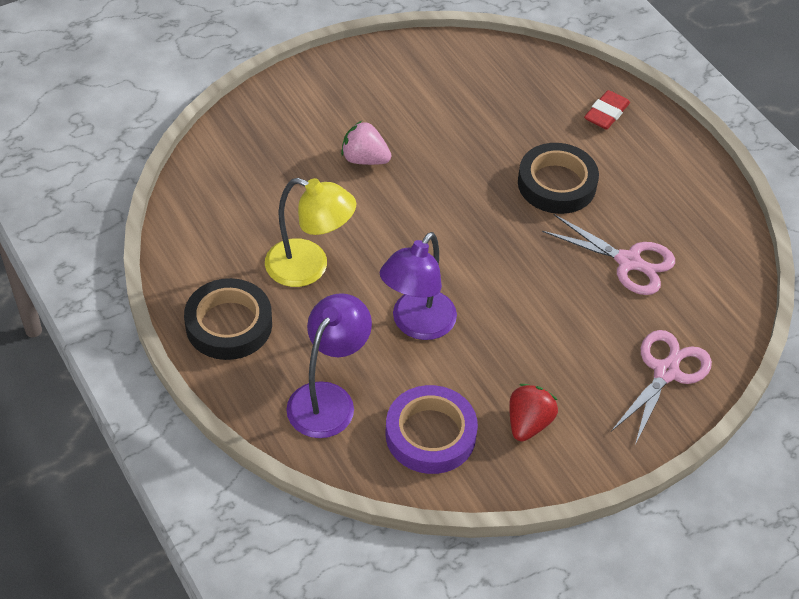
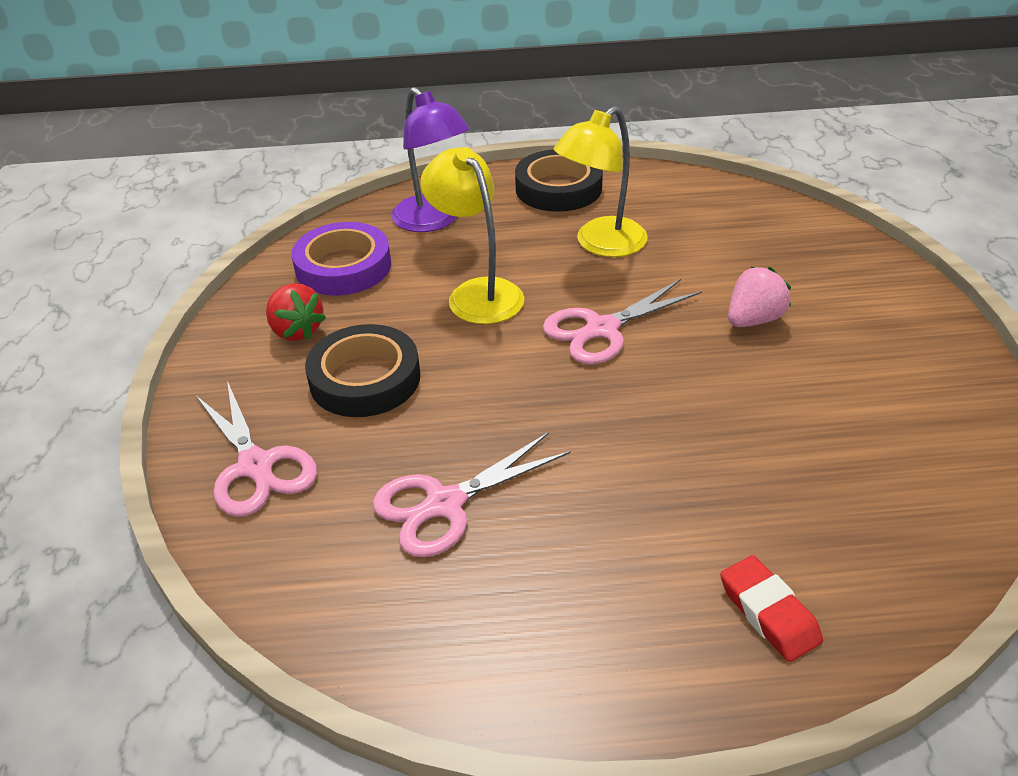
camera: 120 degrees right, 10 degrees down
(417, 325) = (477, 293): purple lamp -> yellow lamp
(420, 236) = (602, 329): none -> pink scissors
(556, 184) = (631, 484): black tape -> black tape (365, 379)

